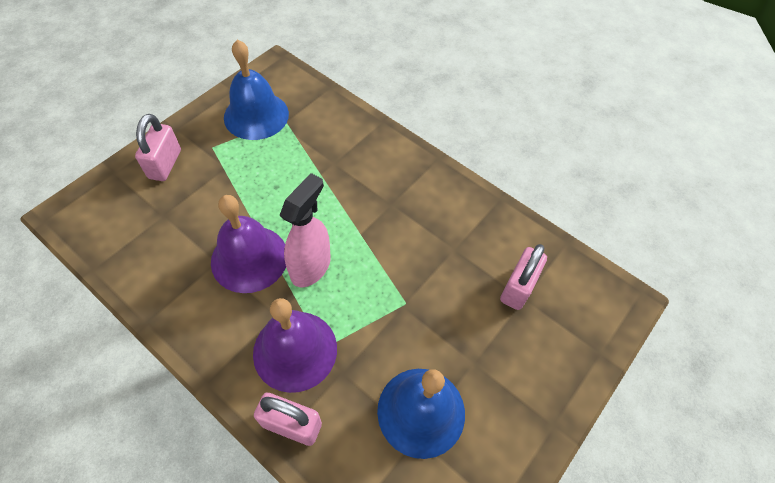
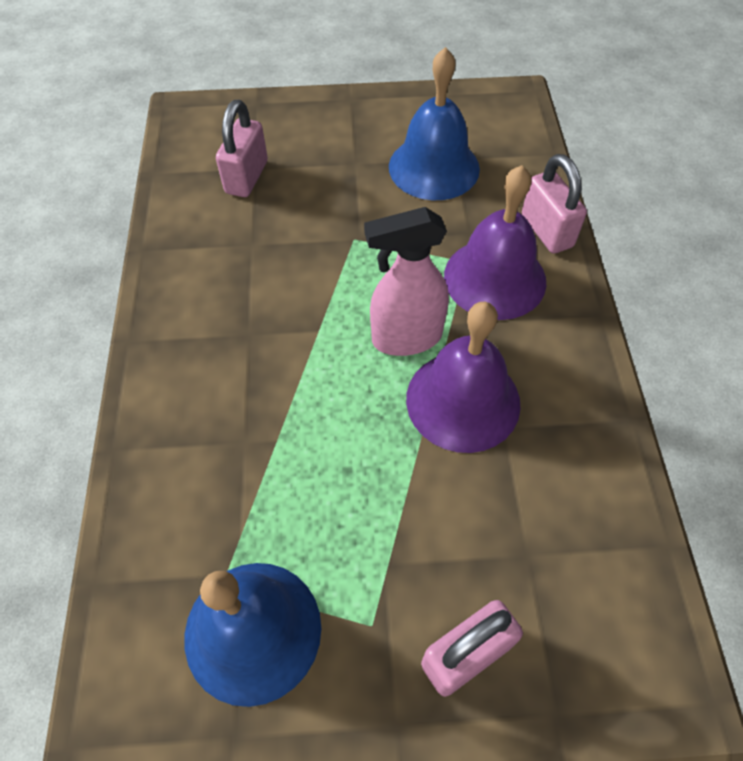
camera: 130 degrees left, 0 degrees up
(518, 287) = (246, 177): pink padlock -> pink padlock turned 60 degrees counterclockwise

